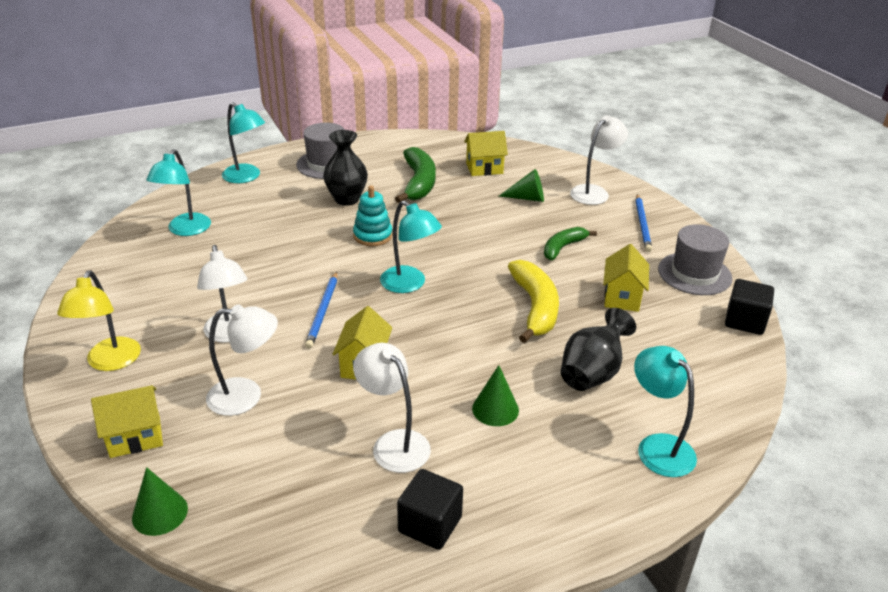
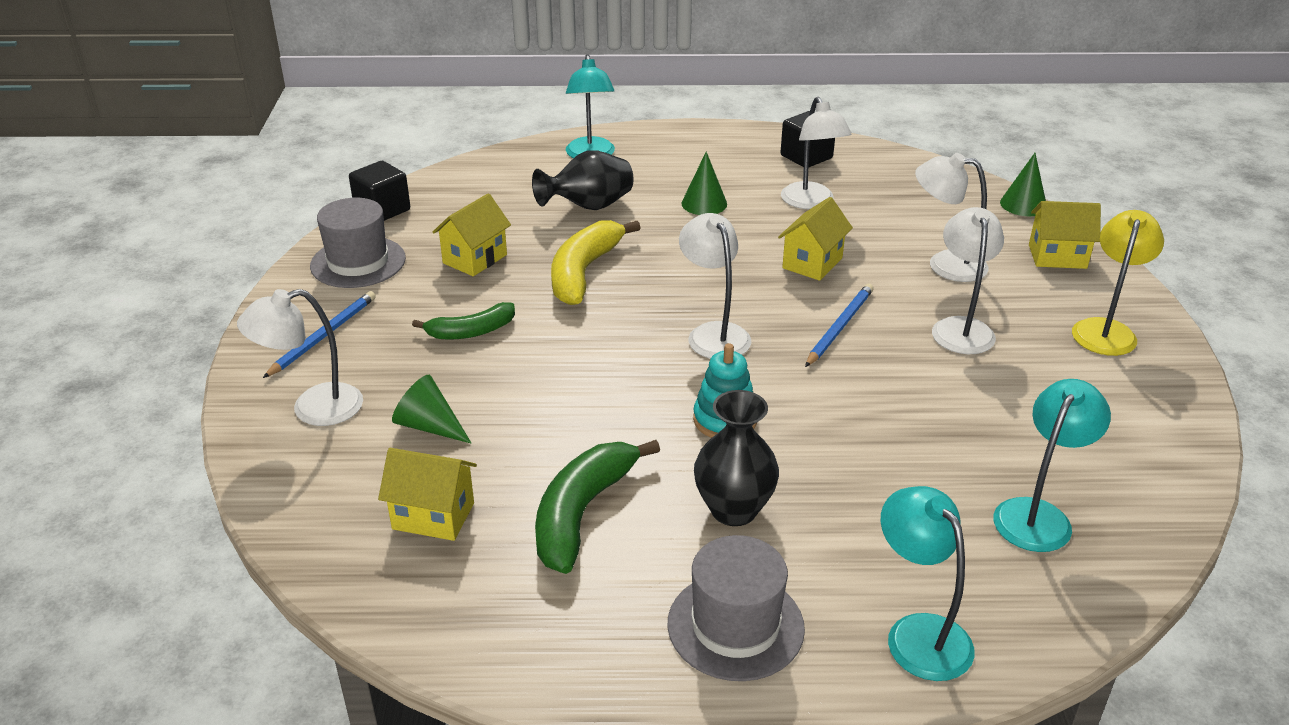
camera: 155 degrees left, 0 degrees up
(409, 284) = (713, 333): turquoise lamp -> white lamp

